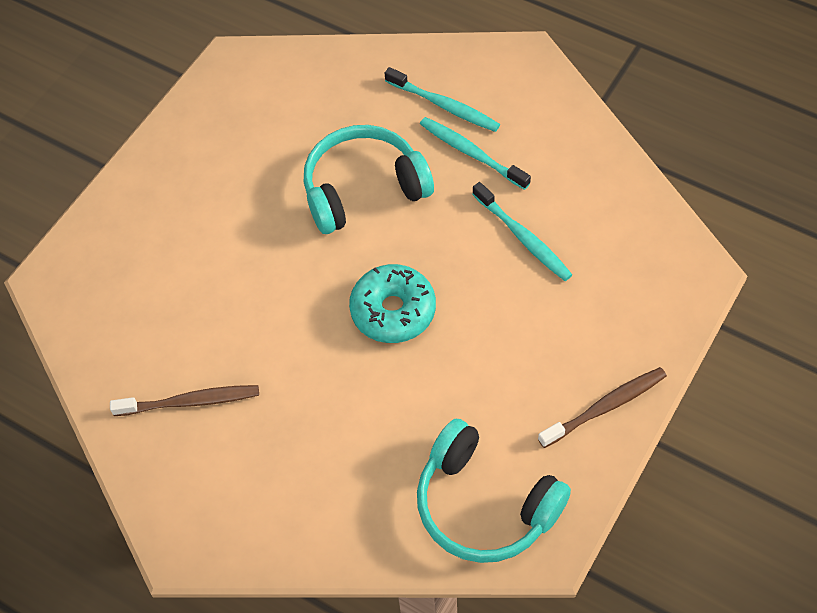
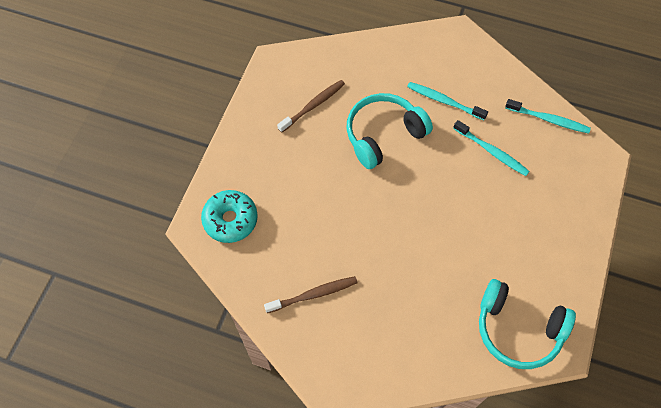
camera: 15 degrees left, 5 degrees up
(393, 311) = (425, 212): turquoise donut -> turquoise donut (230, 220)
(444, 105) = (418, 72): turquoise toothbrush -> turquoise toothbrush (548, 119)
(605, 407) = (572, 253): brown toothbrush -> brown toothbrush (313, 106)

